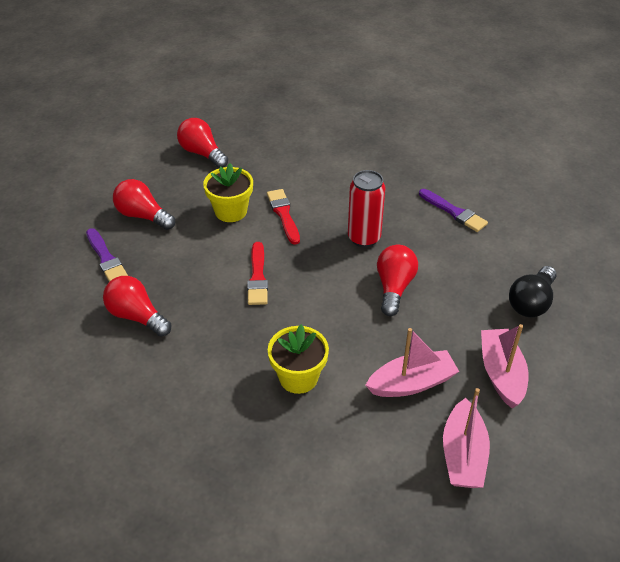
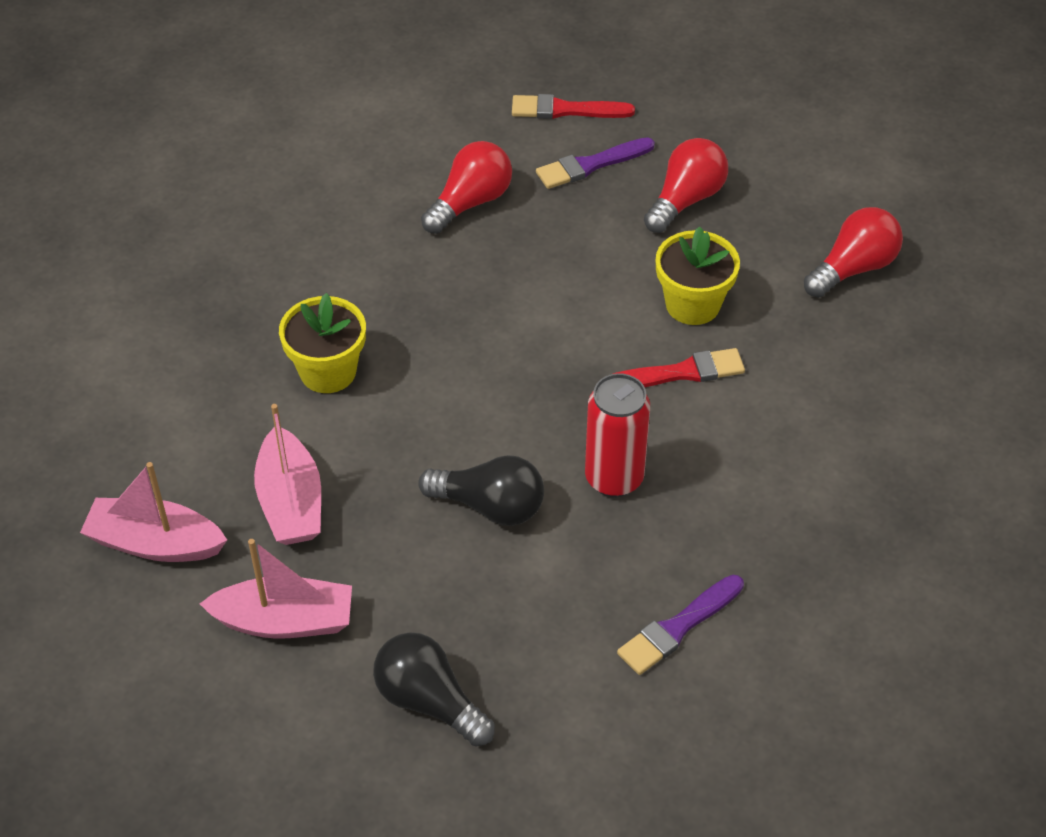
camera: 95 degrees right, 5 degrees up
(257, 277) = (533, 334): red brush -> red brush (565, 110)
(394, 287) = (490, 506): red light bulb -> black light bulb

